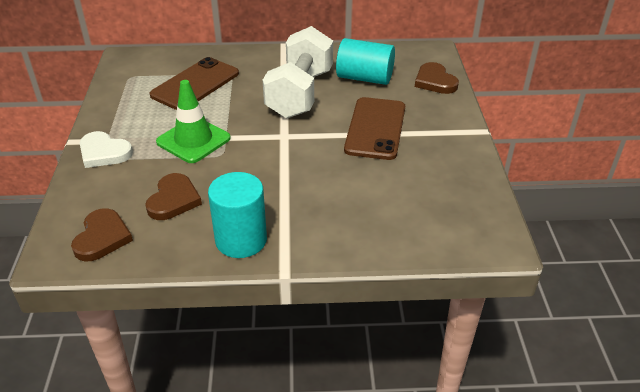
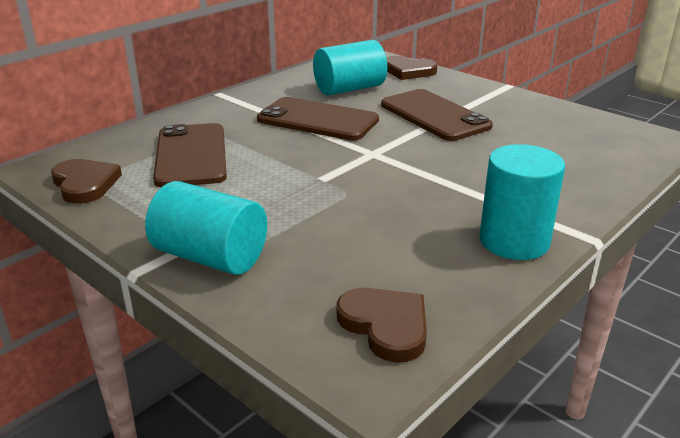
camera: 45 degrees left, 10 degrees down
(104, 152) = (210, 257): white heart -> turquoise cylinder
(173, 200) = (384, 250): brown heart -> brown heart (85, 184)
(193, 140) = (293, 196): green traffic cone -> none
(300, 93) = (318, 120): white dumbbell -> brown phone

